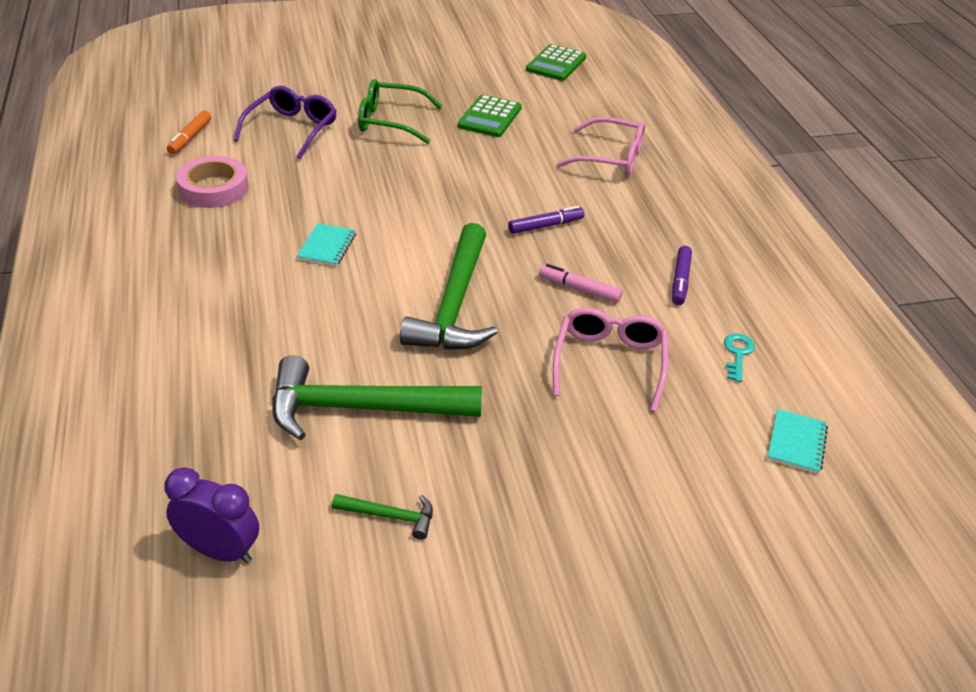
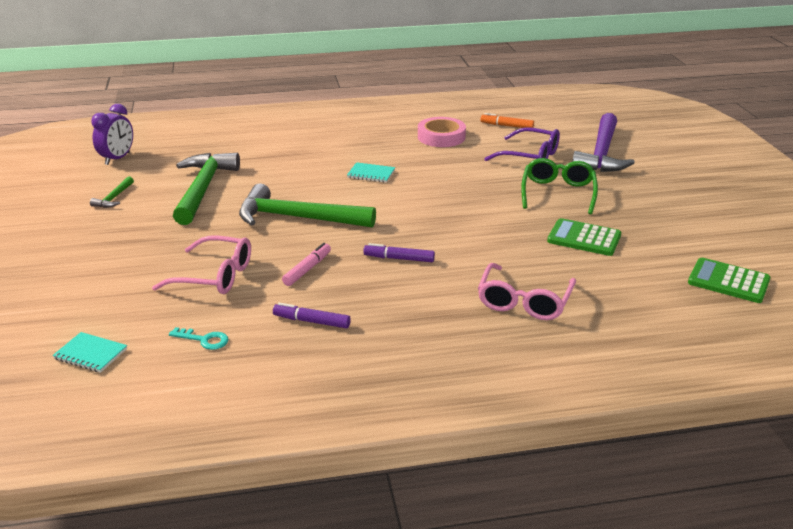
camera: 95 degrees right, 10 degrees down
(292, 86) = (601, 154): none -> purple hammer
(545, 226) = (399, 259): purple marker -> purple marker turned 120 degrees clockwise

